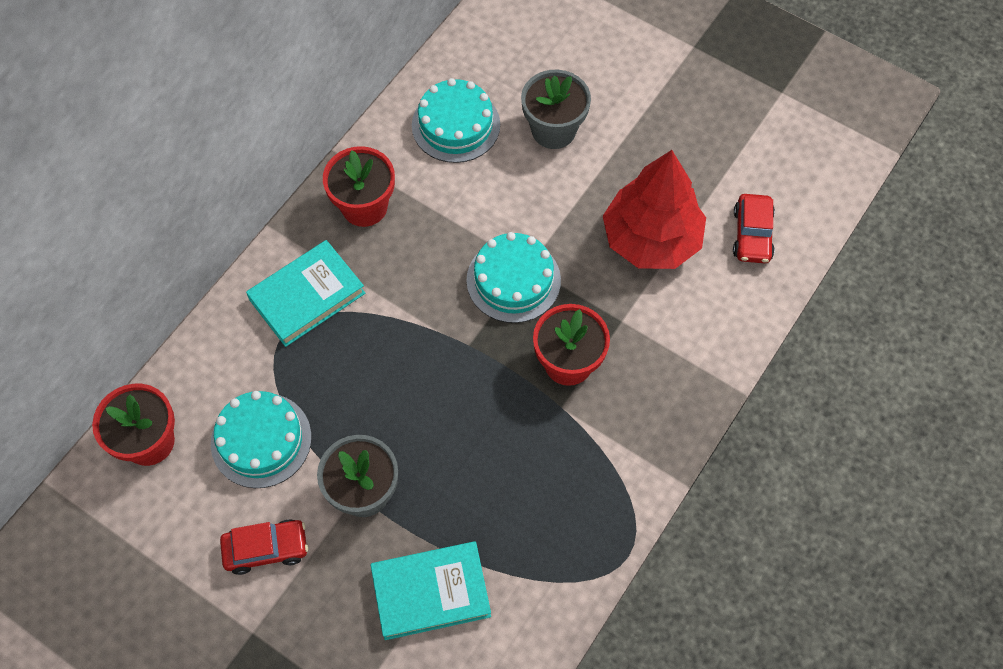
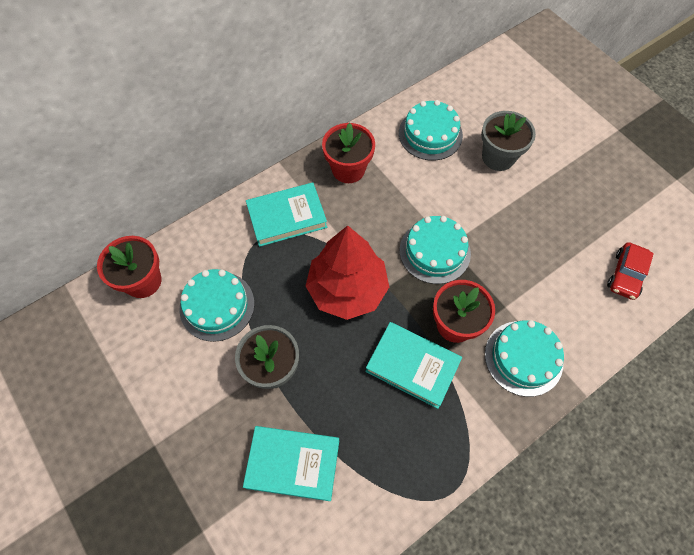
camera: 20 degrees right, 0 degrees up
(266, 549) = (189, 386): red car -> none
(533, 430) = (412, 366): none -> turquoise book
(651, 239) = (546, 254): red tree -> red tree (347, 289)
(661, 375) = (523, 358): none -> turquoise cake

